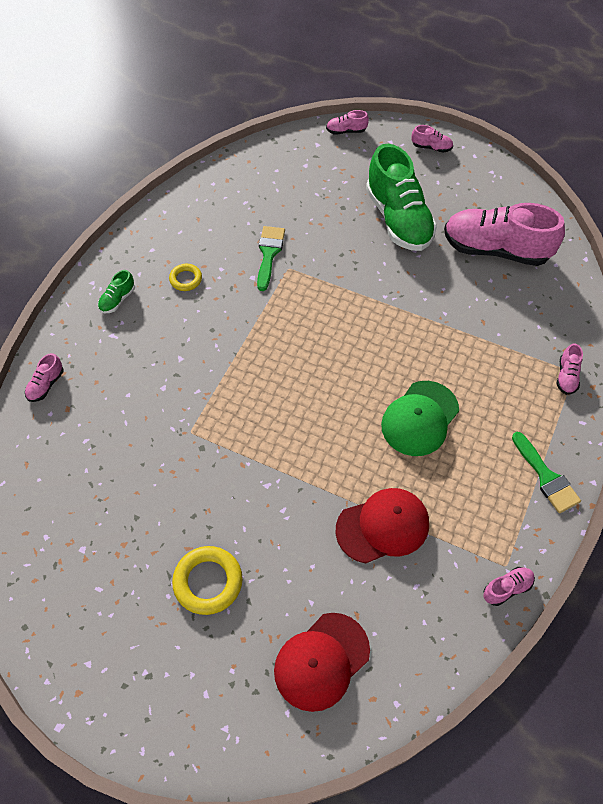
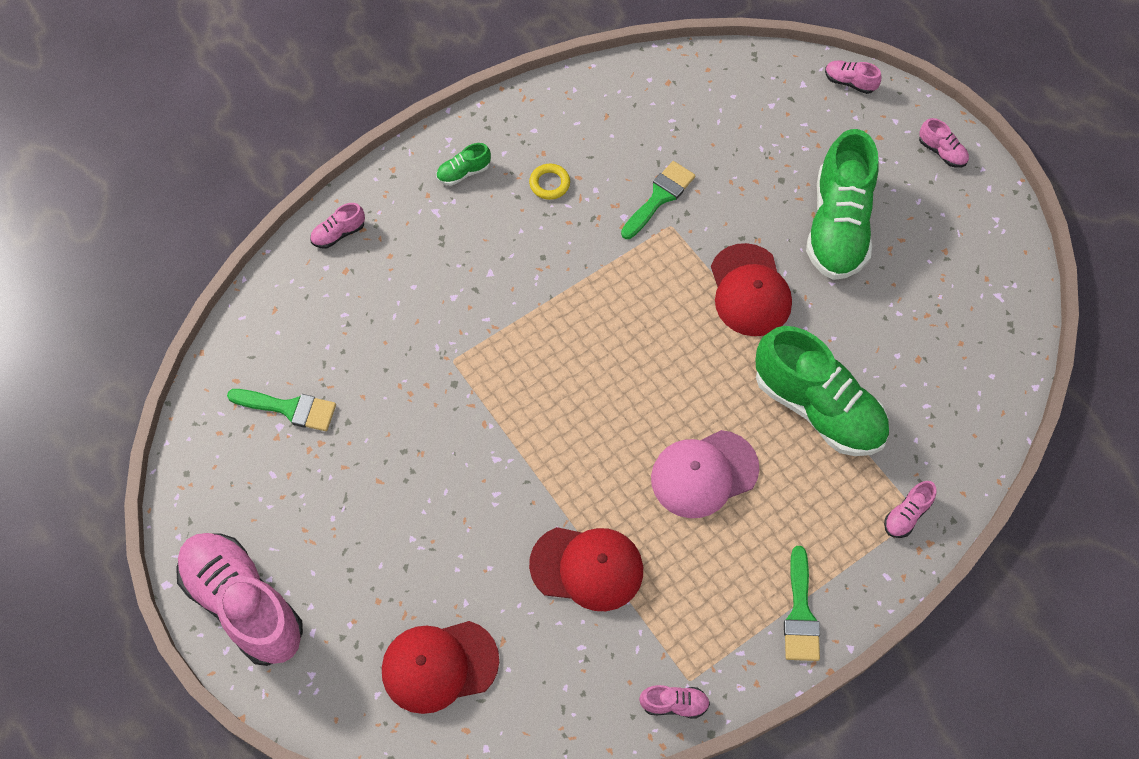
camera: 30 degrees right, 5 degrees up
(83, 531) = (290, 408): none -> green brush
(208, 582) = (378, 526): yellow ring -> none
(369, 285) = (749, 290): none -> red cap
(420, 418) = (704, 474): green cap -> pink cap
(464, 337) = (818, 408): none -> green shoe
(496, 249) = (930, 321): pink shoe -> pink shoe (244, 604)

